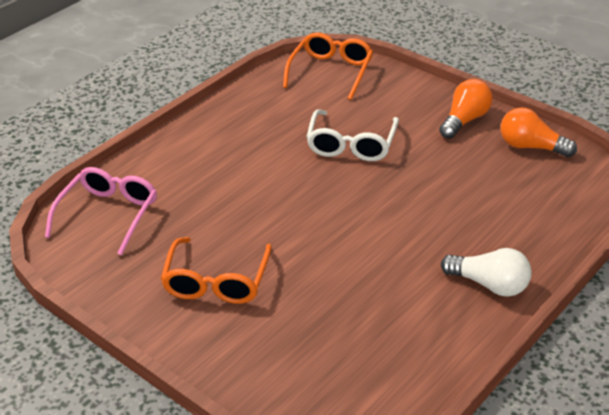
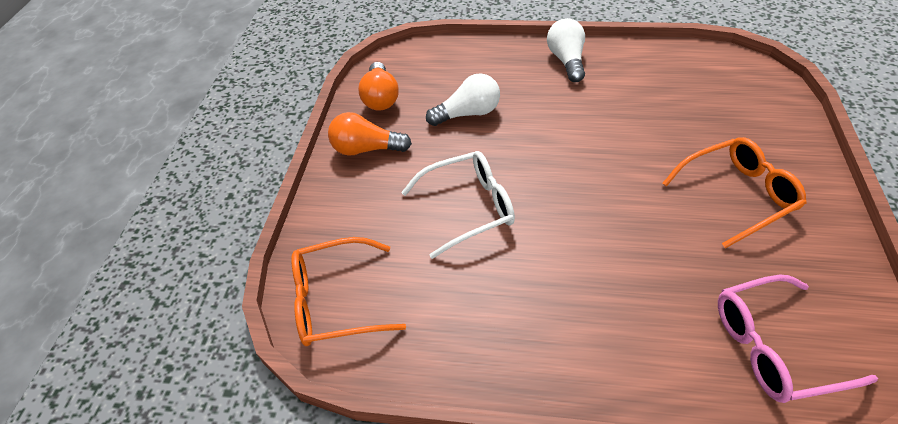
camera: 120 degrees left, 10 degrees up
(462, 185) = (468, 113): none -> white light bulb

